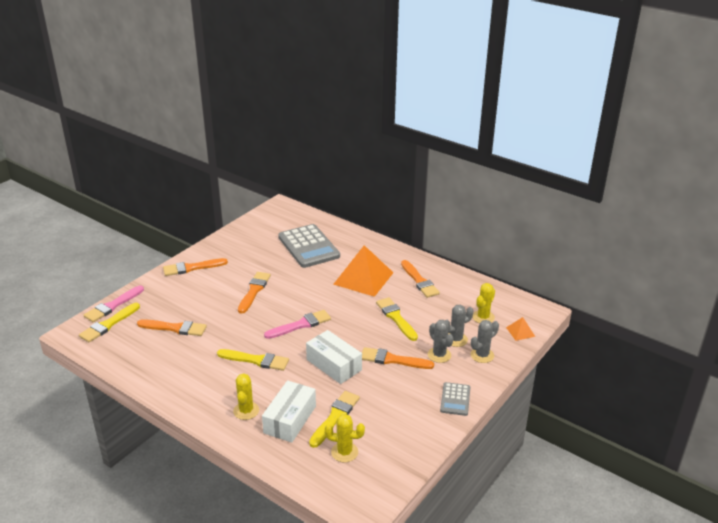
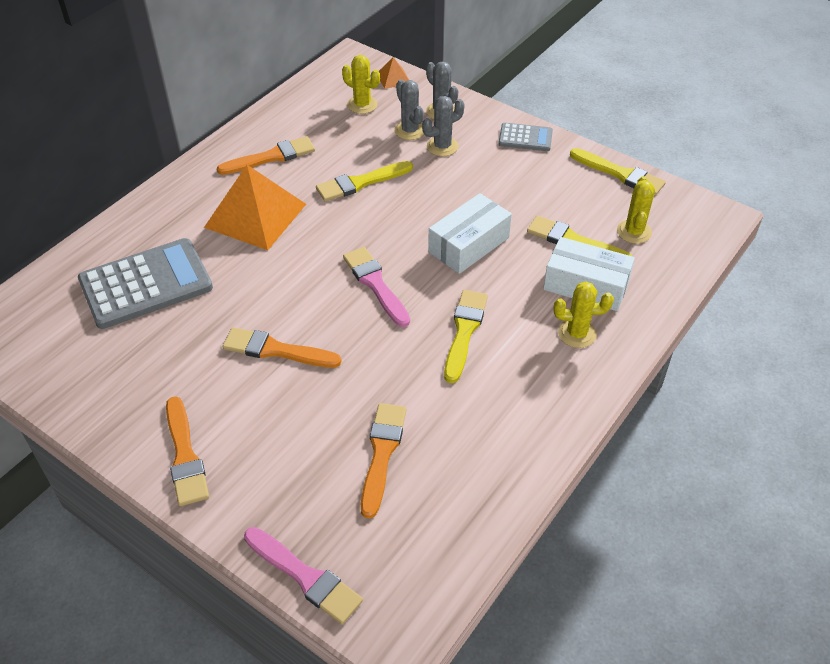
camera: 90 degrees left, 15 degrees up
(108, 324) = (368, 570): yellow brush -> yellow brush (620, 174)
(393, 360) = (454, 188): orange brush -> none

